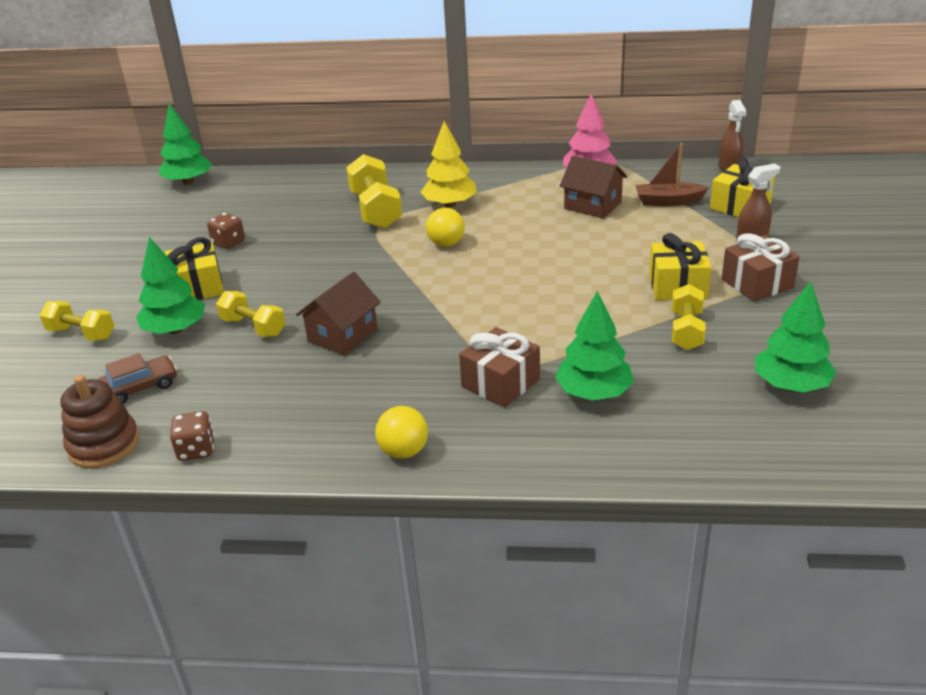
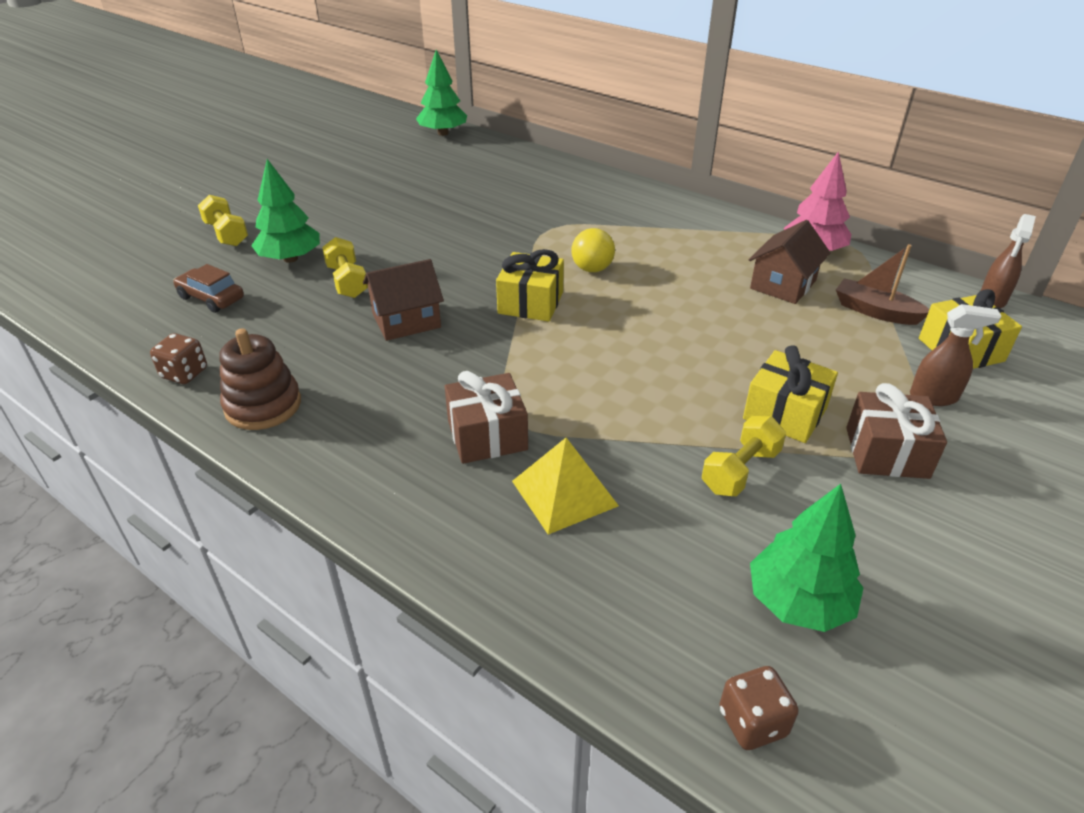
camera: 30 degrees right, 5 degrees up
(104, 445) = (133, 336): brown stacking toy -> brown stacking toy (263, 405)
(140, 387) = (211, 298): brown car -> brown car turned 150 degrees counterclockwise
(198, 287) = (347, 228): yellow gift -> yellow gift (530, 303)
(228, 243) = (413, 197): brown dice -> brown dice (752, 722)
(375, 210) = (564, 212): yellow dumbbell -> none
(404, 451) = (328, 461): yellow ball -> none
(450, 204) = (638, 231): yellow tree -> none
(592, 205) = (783, 284): brown house -> brown house turned 60 degrees clockwise
(594, 393) = (564, 493): green tree -> yellow pyramid

